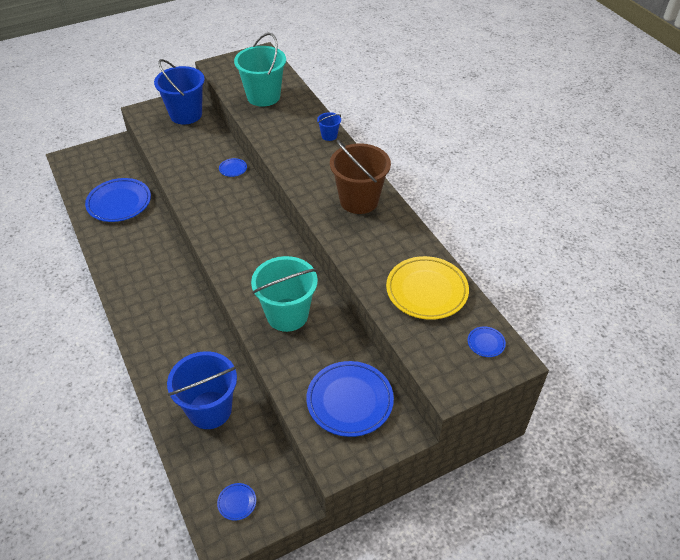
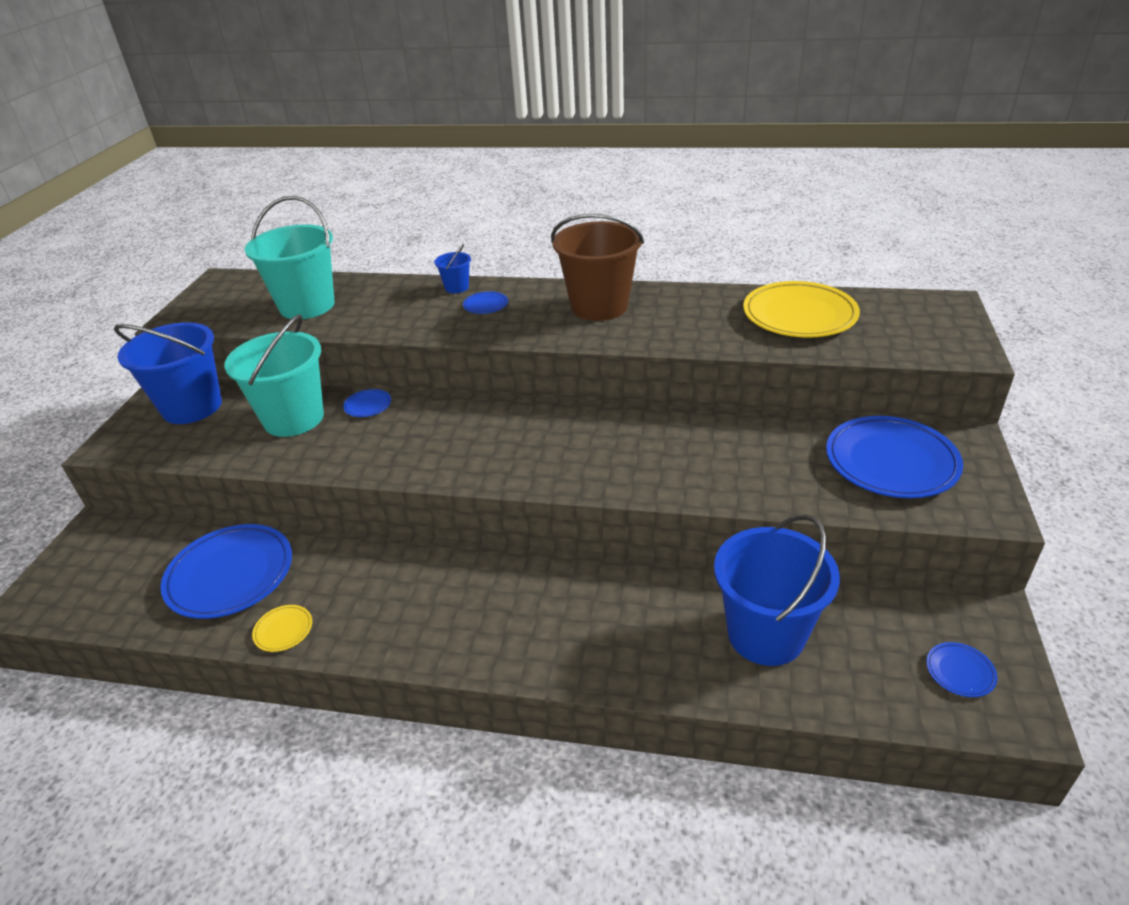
camera: 50 degrees left, 10 degrees down
(101, 240) = (283, 630): none -> yellow plate
(287, 315) = (698, 458): turquoise bucket -> turquoise bucket (294, 418)
(486, 343) = (912, 309): blue plate -> blue plate (486, 305)

